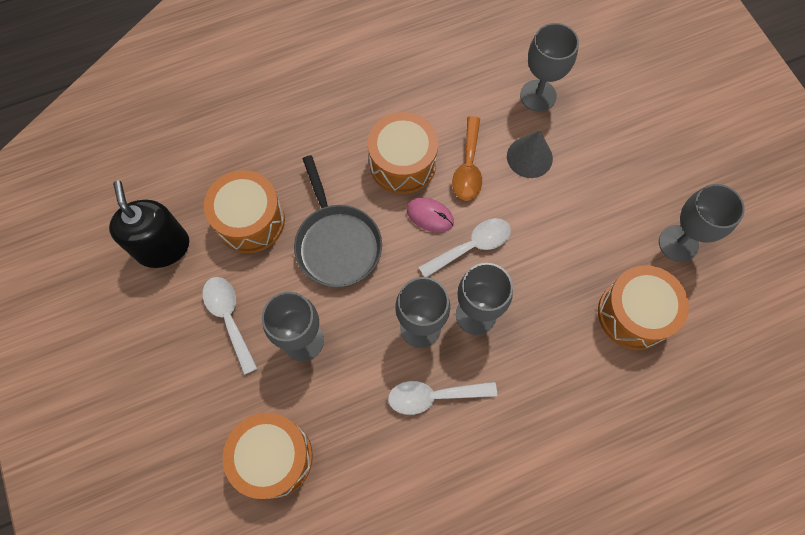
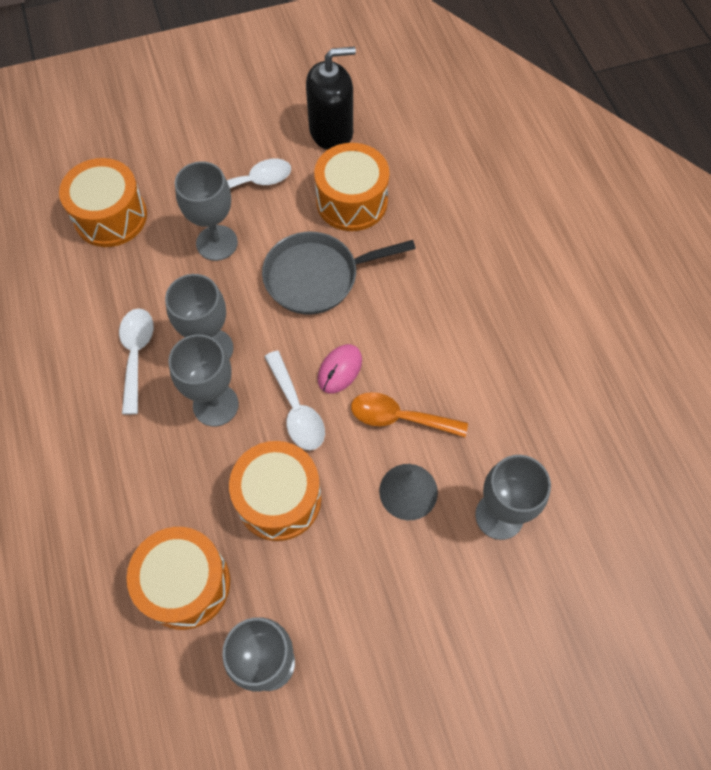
camera: 95 degrees right, 5 degrees down
(402, 163) = (408, 347): orange drum -> orange drum (279, 498)

